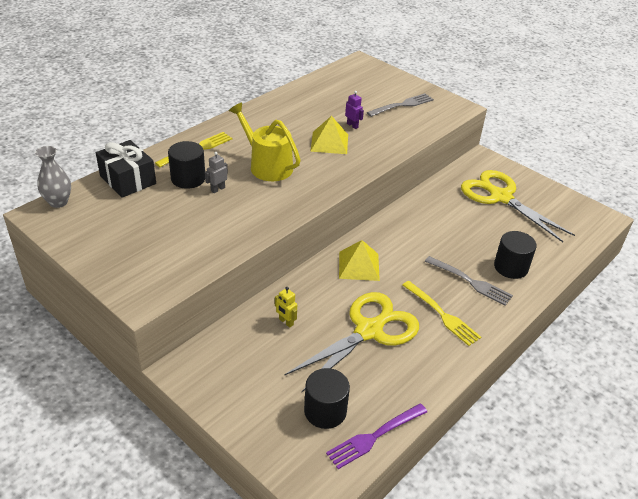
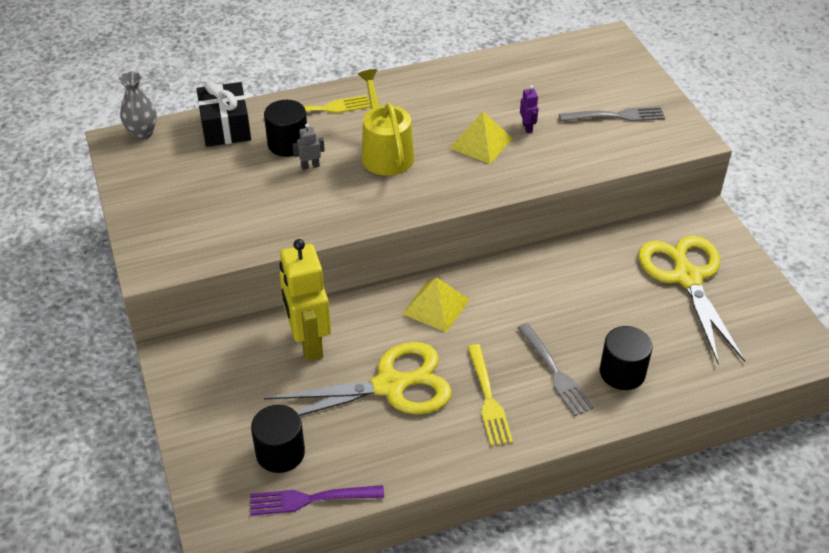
camera: 30 degrees right, 5 degrees up
(286, 322) = (308, 343): yellow robot -> yellow robot, size x2.48

